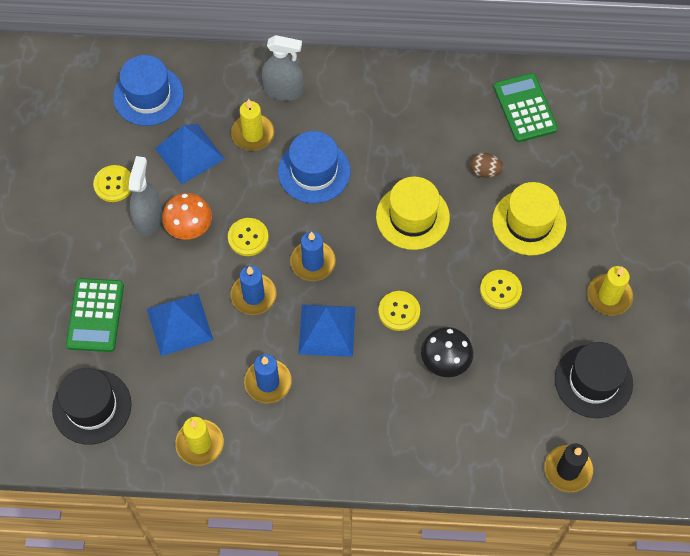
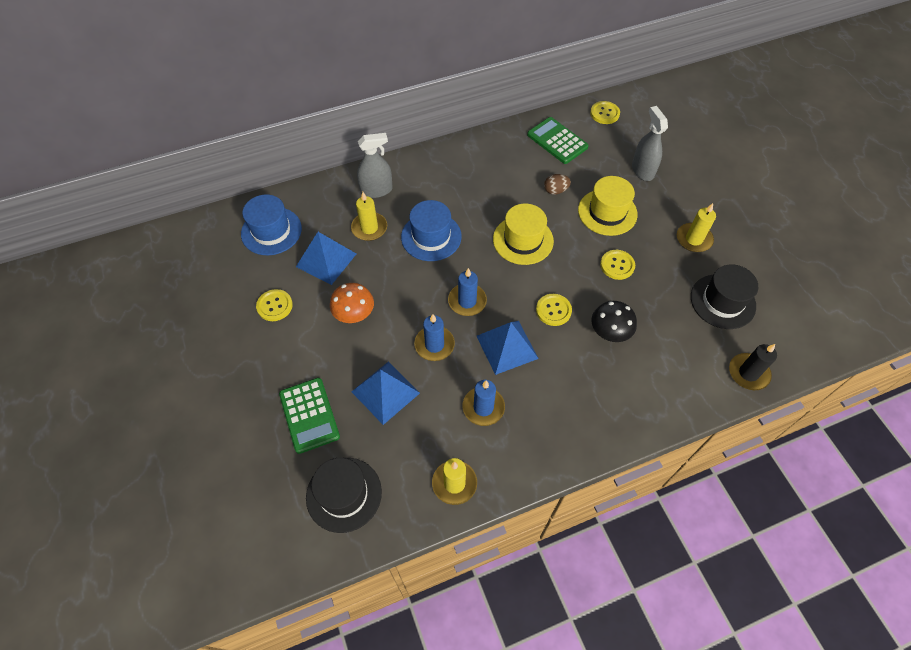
camera: 25 degrees left, 5 degrees down
(148, 219) = (317, 321): grey spray bottle -> grey spray bottle (642, 170)
(248, 237) = (406, 303): yellow button -> yellow button (604, 113)

